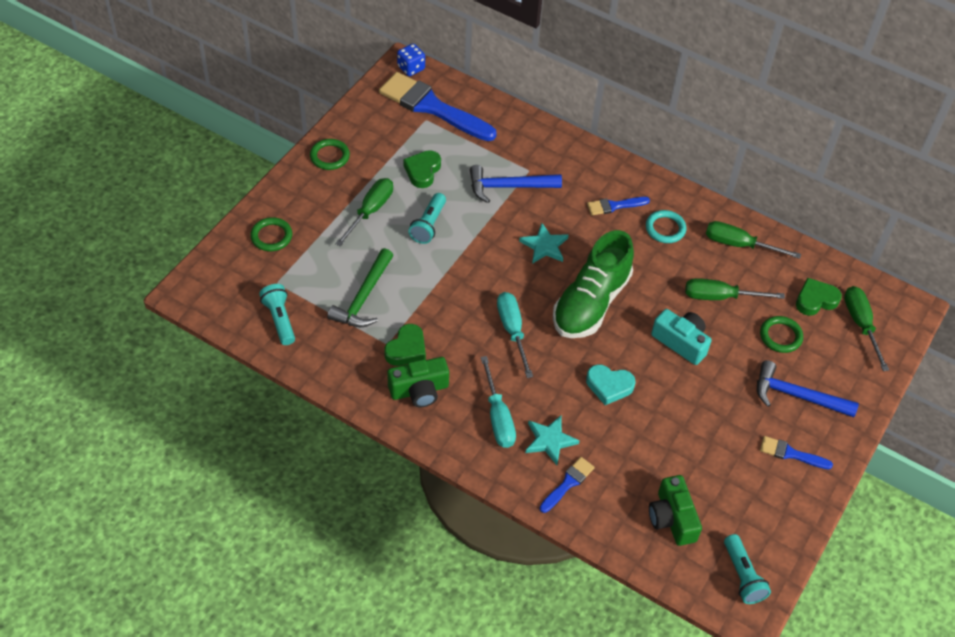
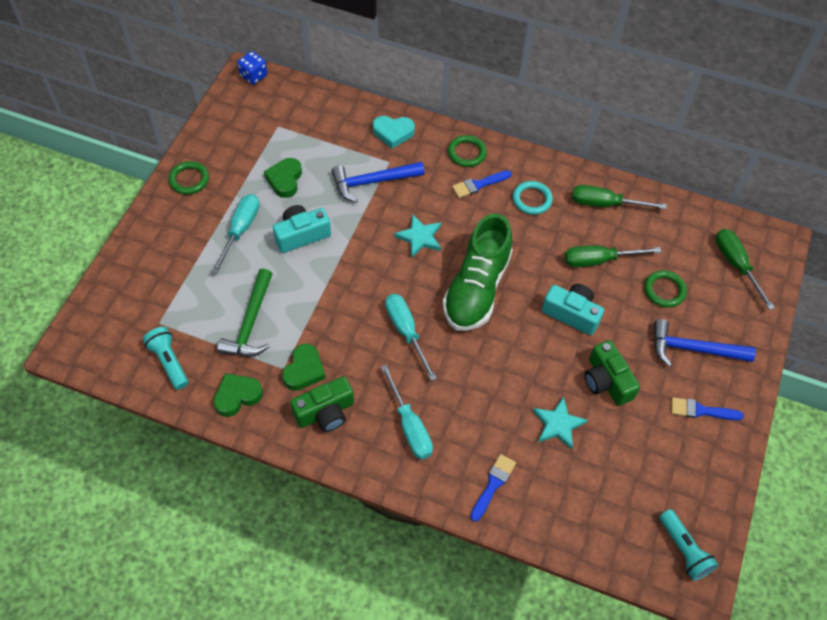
camera: 10 degrees left, 5 degrees up
(271, 236) = (145, 274): green ring -> green ring (467, 153)
(370, 211) = (240, 230): green screwdriver -> turquoise screwdriver
(428, 225) = (301, 235): turquoise flashlight -> turquoise camera
(432, 107) = (282, 112): blue brush -> none
(550, 440) = (466, 442): turquoise star -> turquoise star (558, 424)
(609, 386) = (512, 372): turquoise heart -> turquoise heart (393, 133)
(672, 518) = (602, 502): green camera -> green camera (606, 381)
(815, 300) = (688, 247): green heart -> green heart (237, 396)

